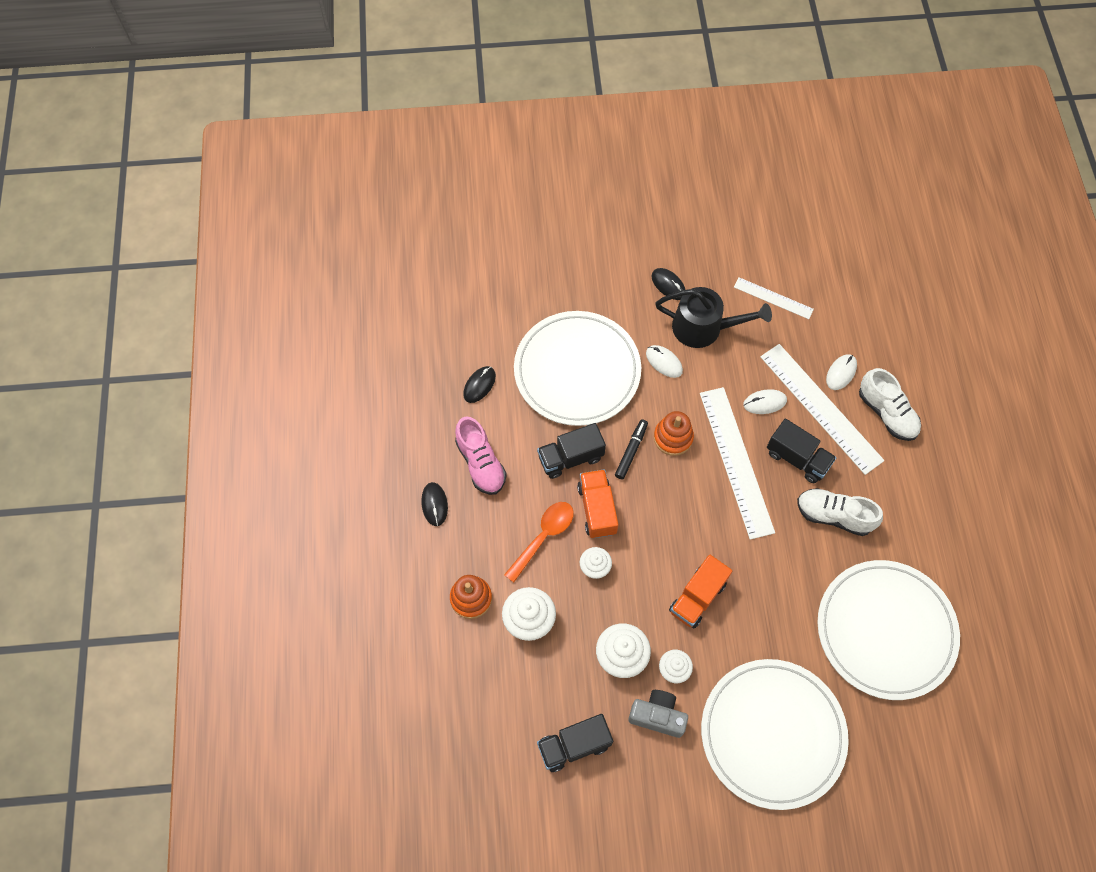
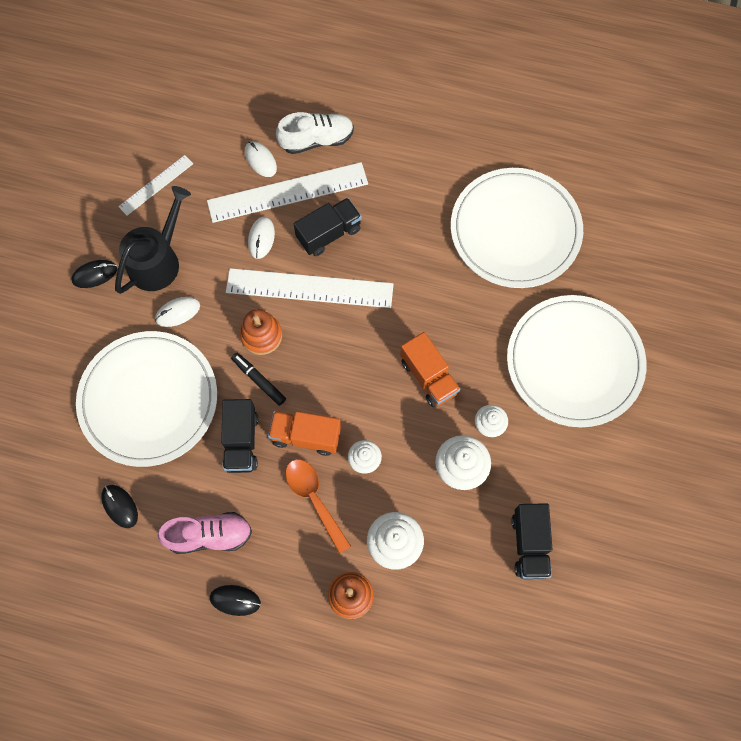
camera: 70 degrees left, 5 degrees up
(657, 716) = (527, 457): grey camera -> none
(833, 515) = (396, 227): white shoe -> none

